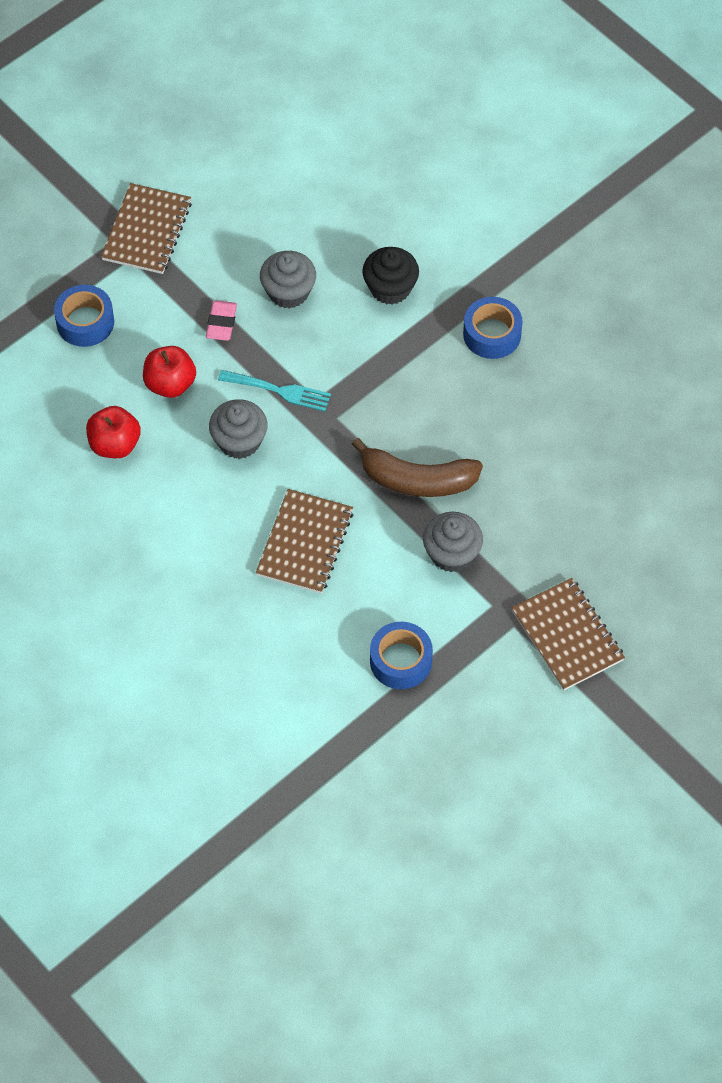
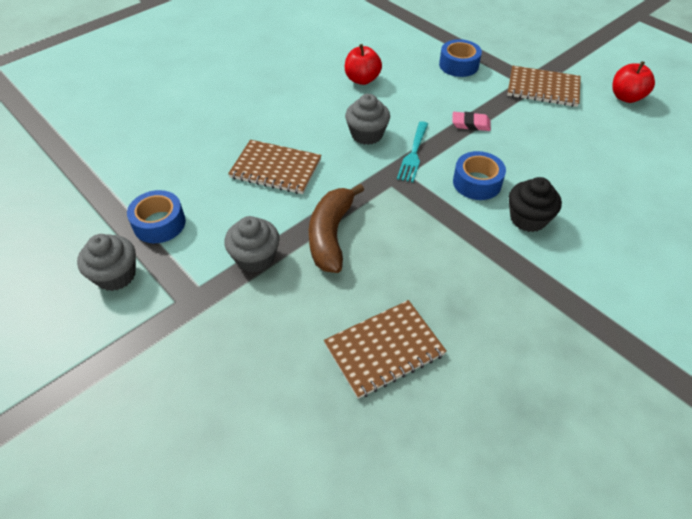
camera: 90 degrees right, 10 degrees down
(170, 384) = (413, 101): red apple -> red apple (626, 97)
(288, 292) = (508, 158): grey cupcake -> grey cupcake (116, 275)
(492, 334) = (493, 291): blue tape -> blue tape (477, 182)
(567, 635) = (153, 344): brown notebook -> brown notebook (384, 349)

